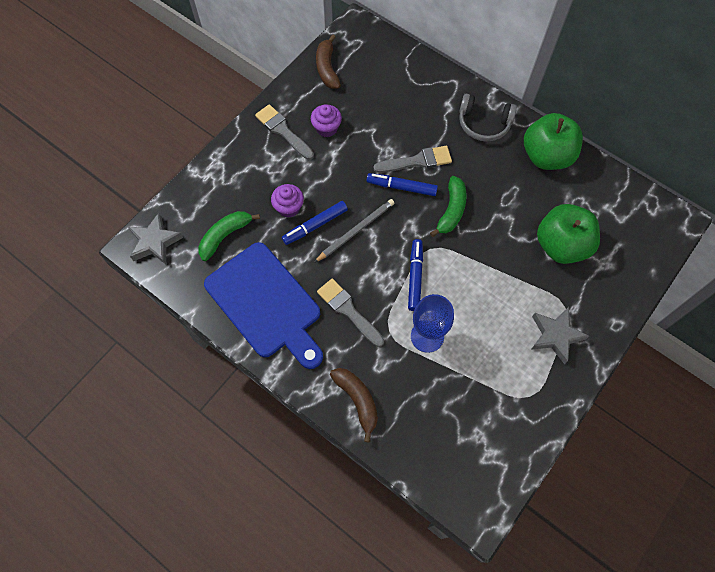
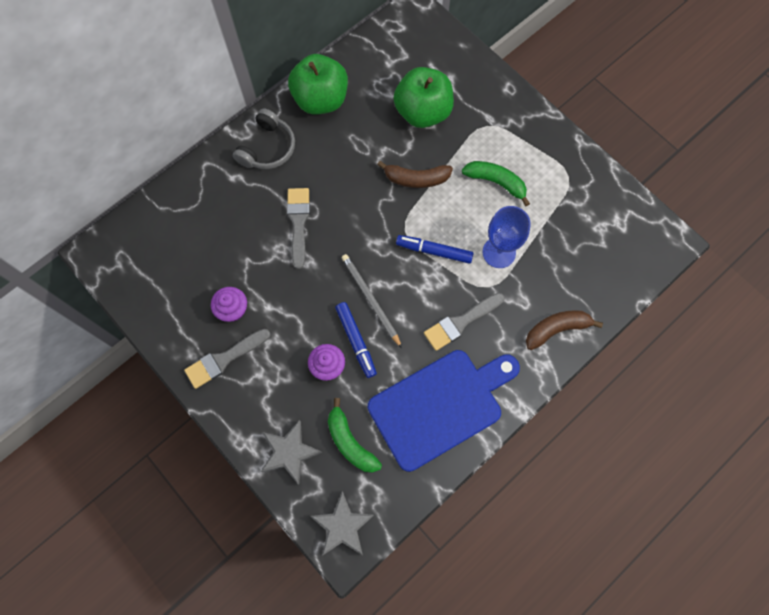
camera: 80 degrees left, 5 degrees up
(327, 68) = (148, 296): brown banana -> brown banana (416, 179)
(401, 187) = (327, 244): blue marker -> none
(451, 210) = (365, 201): green banana -> green banana (496, 182)
(555, 335) = (513, 140): grey star -> grey star (289, 452)

